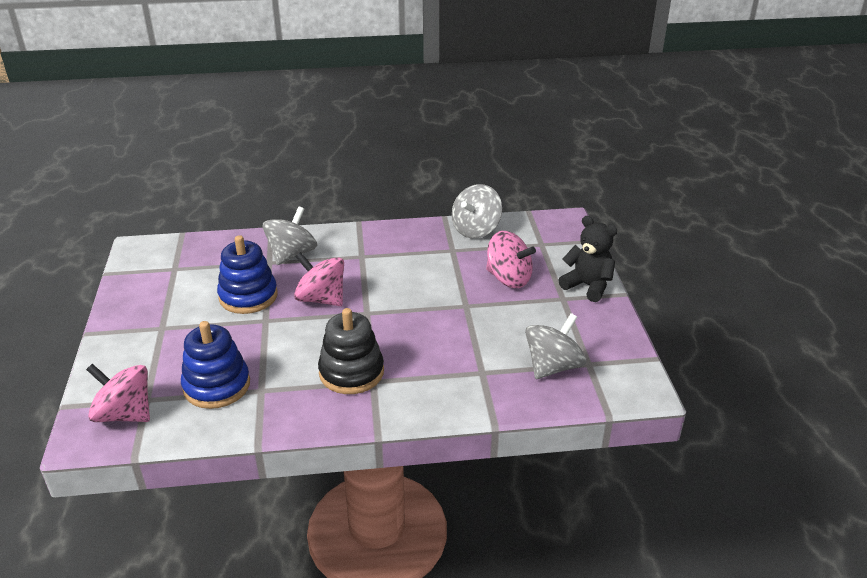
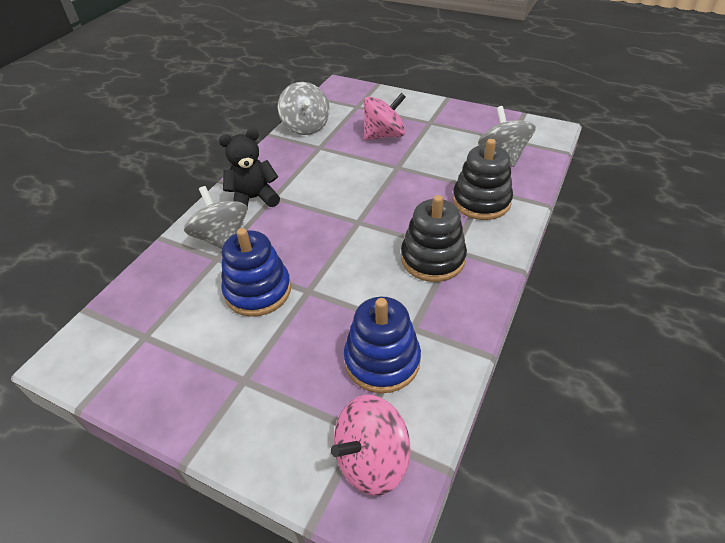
camera: 55 degrees left, 10 degrees up
(321, 299) = (312, 242): pink spinning top -> none
(459, 376) = (481, 201): none -> black stacking toy
(587, 286) = (426, 107): black teddy bear -> black teddy bear (254, 199)

